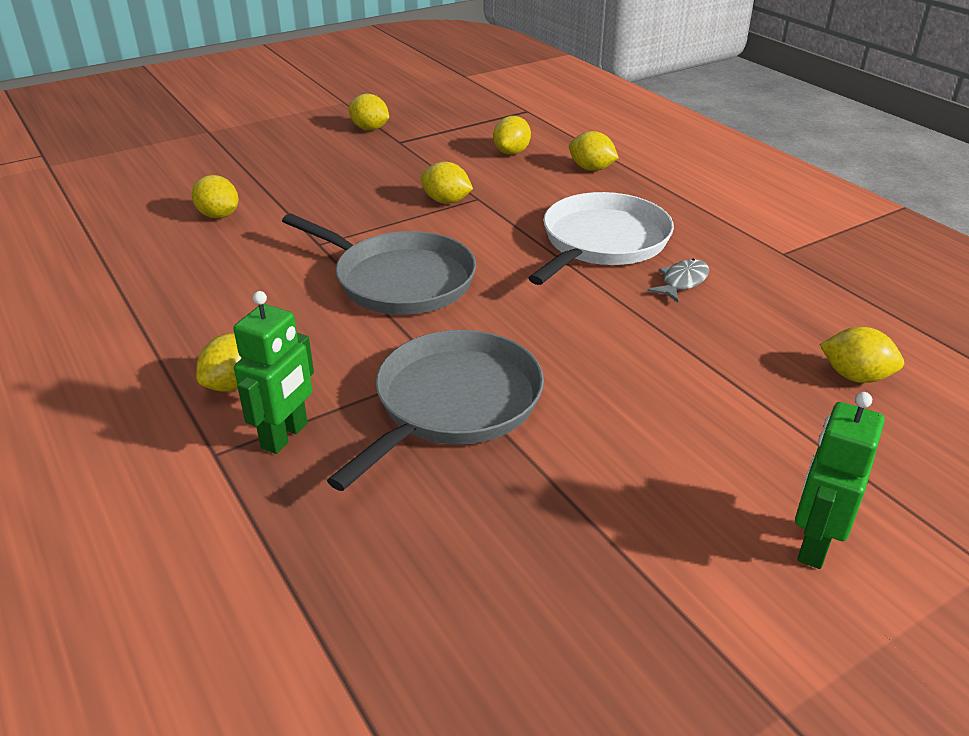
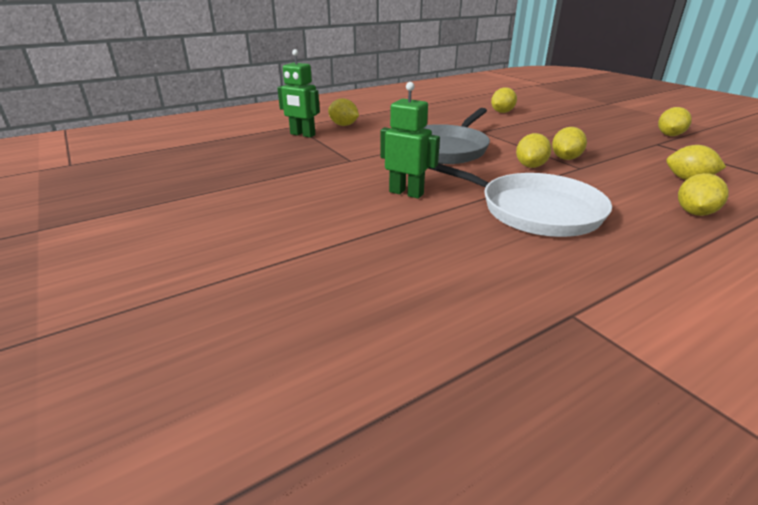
camera: 90 degrees right, 5 degrees down
(453, 403) = (317, 163): grey pan -> none
(682, 282) = (476, 242): grey fish -> none
(814, 545) = (131, 257): green robot -> green robot (406, 193)
(855, 376) = (313, 318): yellow lemon -> yellow lemon (530, 166)

